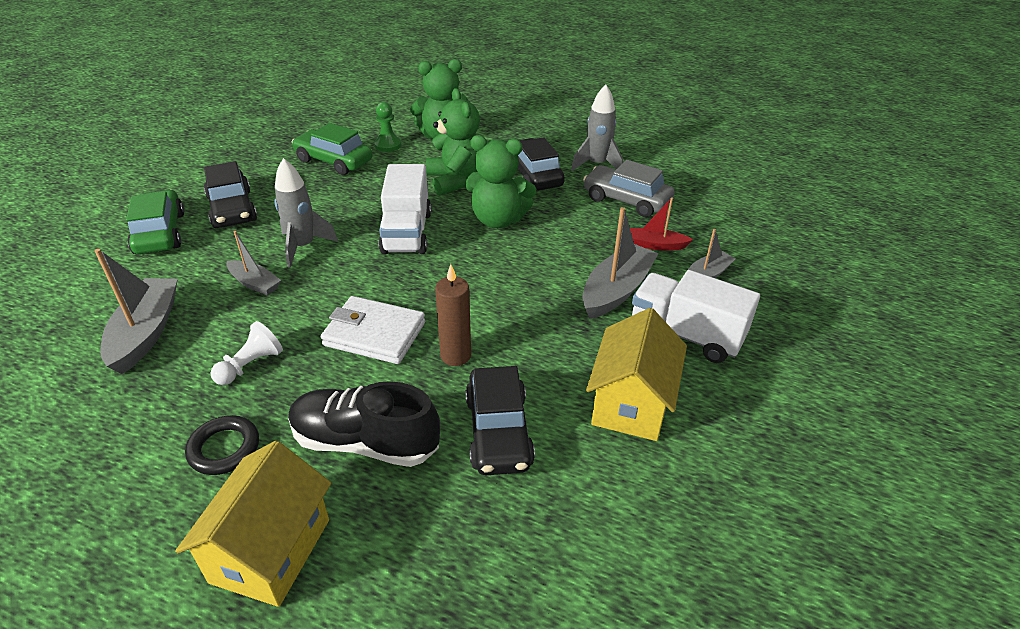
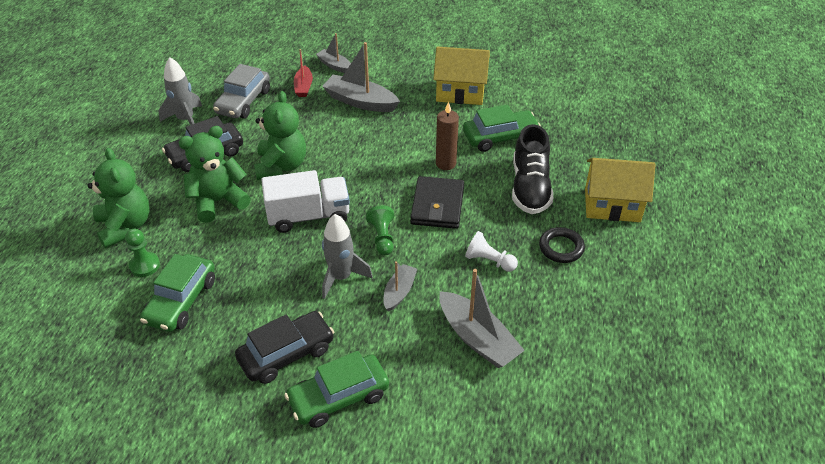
camera: 100 degrees left, 5 degrees up
(146, 332) = (477, 338): grey boat -> grey boat turned 120 degrees counterclockwise
(344, 281) = (382, 237): none -> green pawn
(374, 334) = (437, 206): white wallet -> black wallet
(498, 431) = (500, 137): black car -> green car
(686, 334) = (396, 74): white truck -> none

